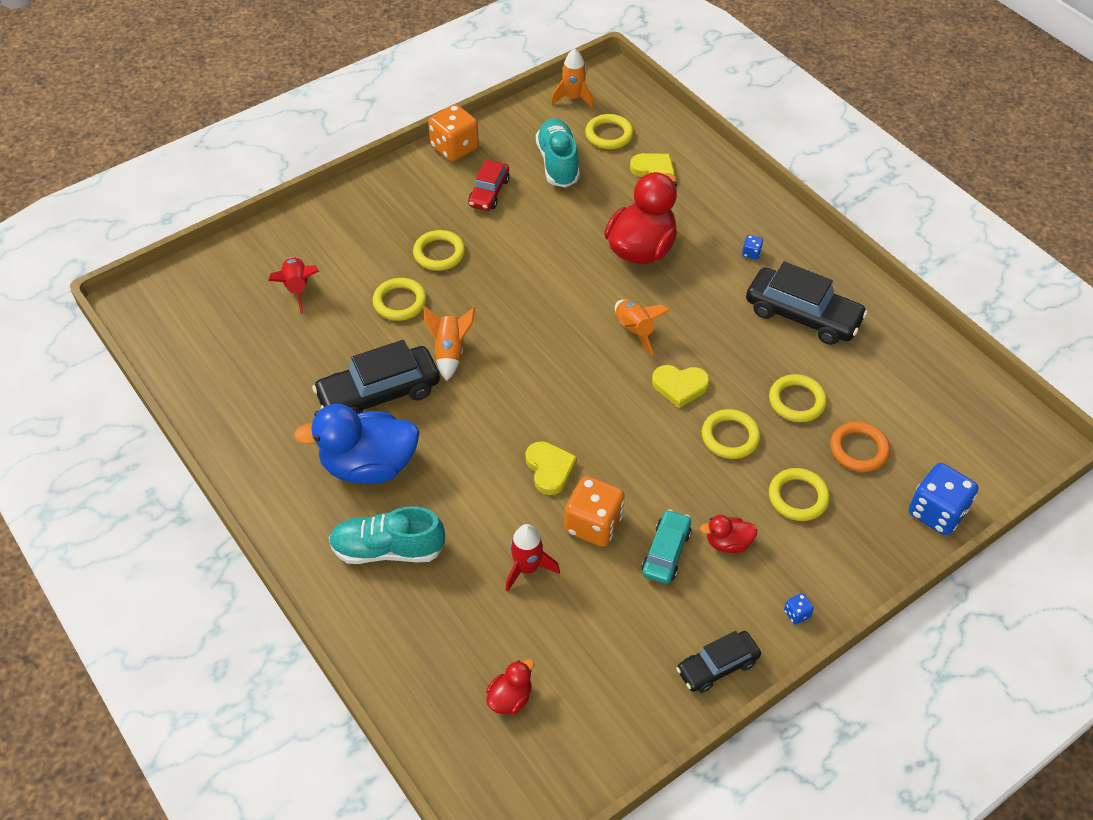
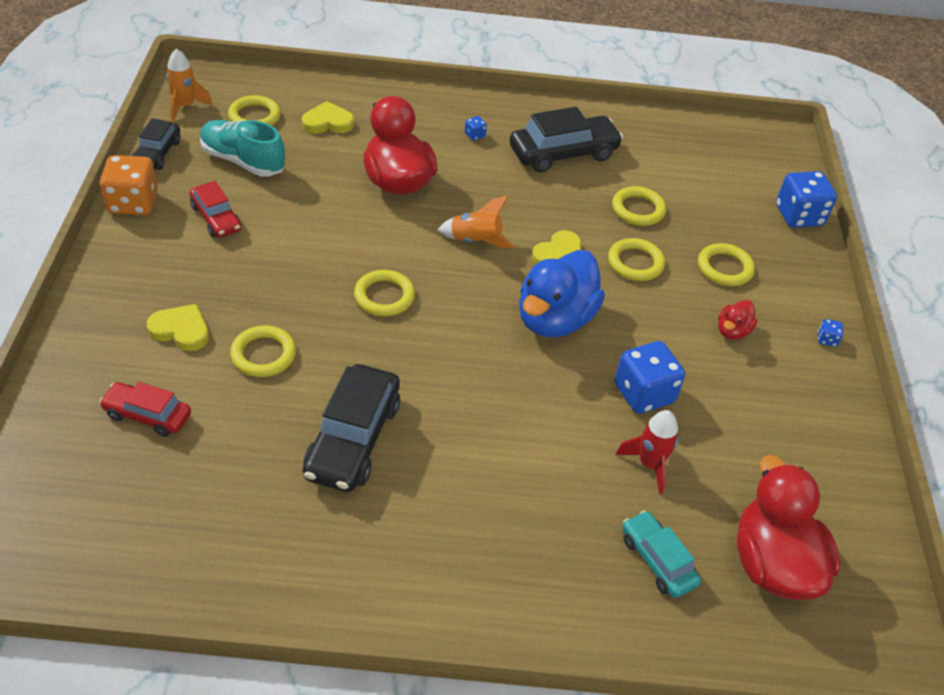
camera: 55 degrees left, 5 degrees down
(297, 288) = (148, 415): red rocket -> red car
(369, 466) = (429, 501): blue duck -> blue duck (554, 319)
(388, 549) = (539, 549): turquoise shoe -> none
(439, 253) = (242, 293): yellow ring -> yellow ring (384, 296)
(450, 352) = (364, 361): orange rocket -> none
(510, 698) = (772, 564): red duck -> red duck, size x2.14
(549, 469) = (561, 382): yellow heart -> yellow heart (181, 330)
(593, 524) = (643, 394): orange dice -> blue dice
(666, 552) = (710, 370): turquoise car -> turquoise car (657, 560)
(717, 666) = (839, 413): black car -> black car (157, 153)
(859, 449) = (711, 212): orange ring -> none

